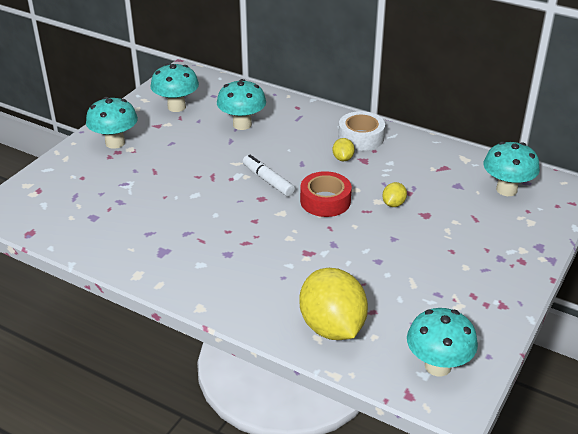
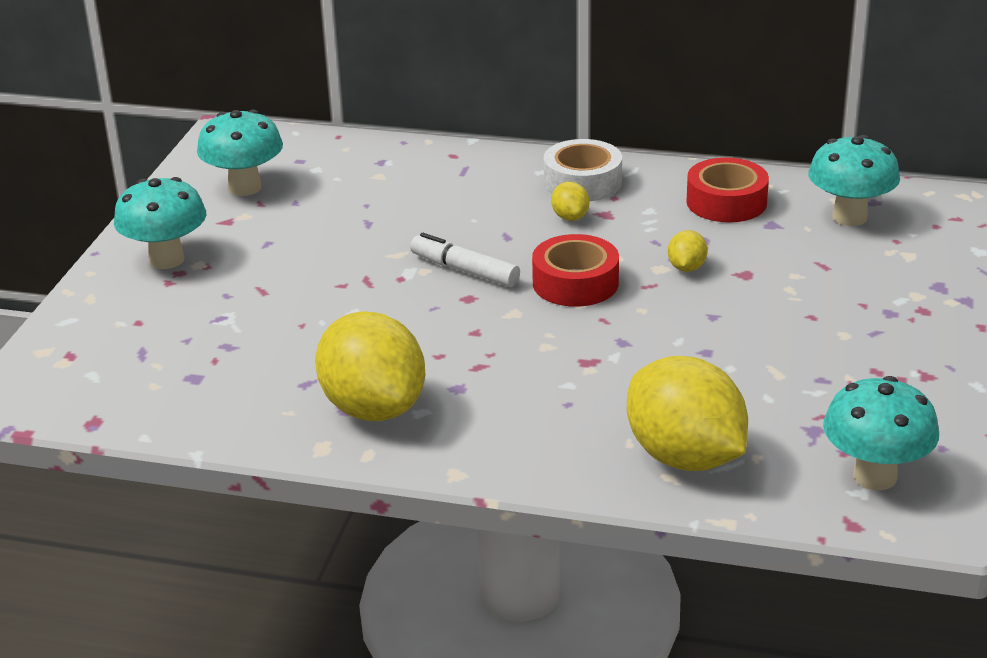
camera: 15 degrees left, 5 degrees down
(176, 256) = (373, 408): none -> yellow lemon
(242, 124) = (374, 196): turquoise mushroom -> none
(437, 166) = (726, 202): none -> red tape

